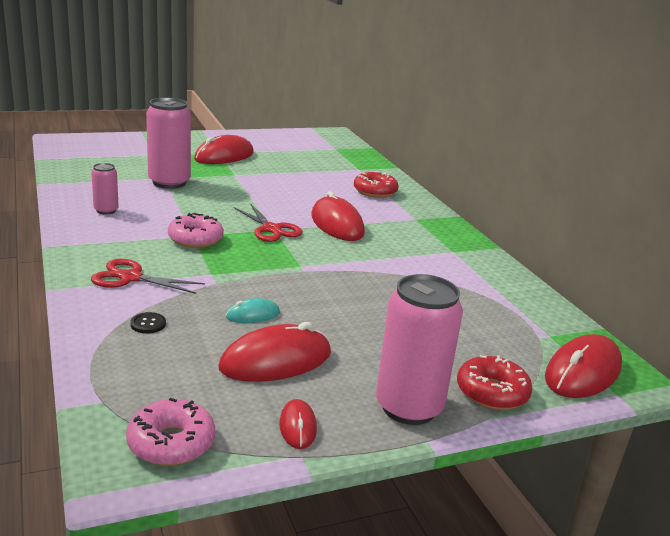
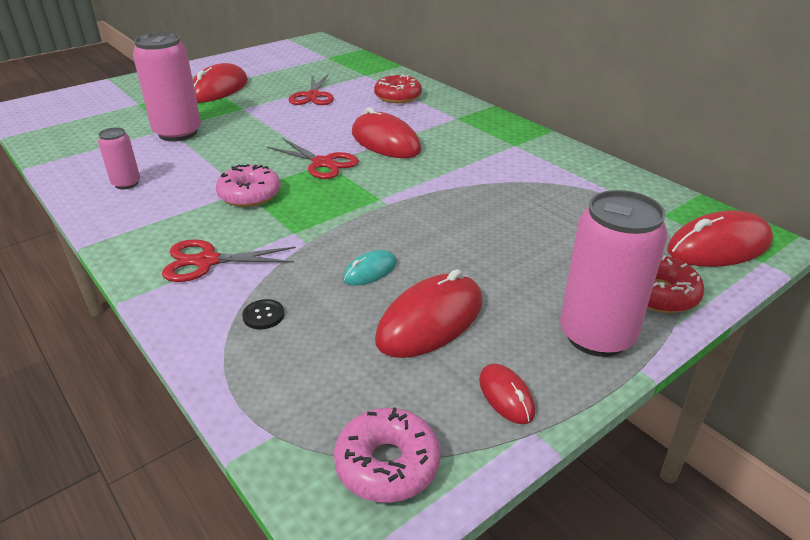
camera: 15 degrees left, 10 degrees up
(300, 176) = (313, 96): none -> red scissors
(582, 372) = (718, 246): red mouse -> red mouse turned 45 degrees clockwise

